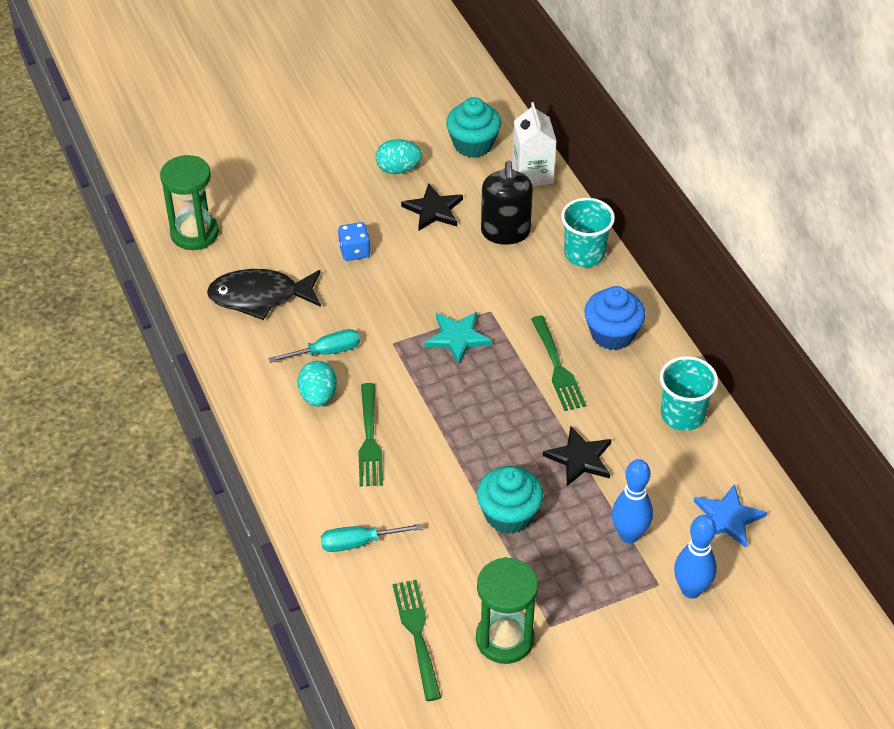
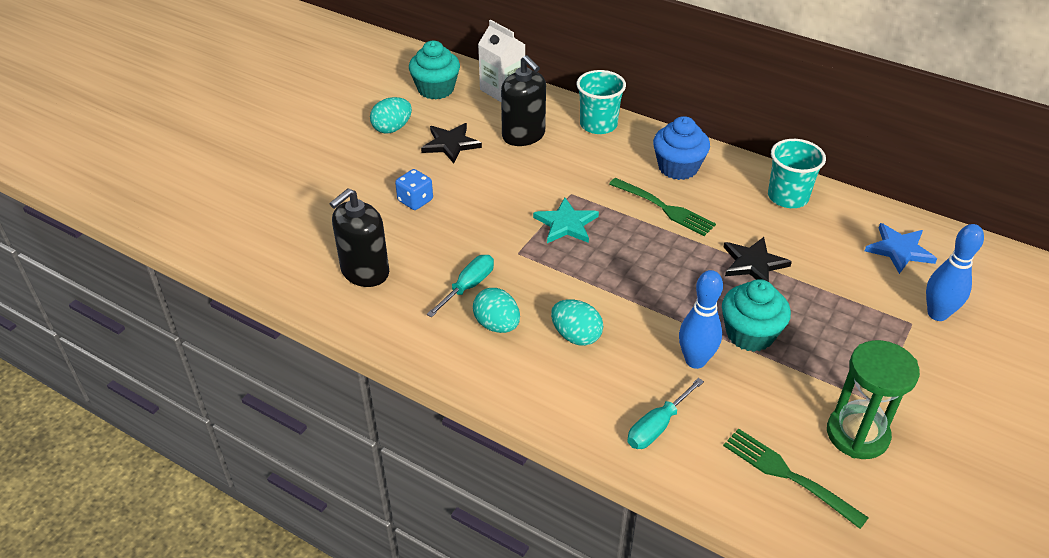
camera: 35 degrees left, 5 degrees down
(194, 233) = (253, 250): green hourglass -> none
(260, 297) = (365, 272): black fish -> black soap dispenser
(369, 439) = (576, 336): green fork -> turquoise egg
(629, 535) = (851, 299): blue bowling pin -> blue bowling pin (695, 361)

